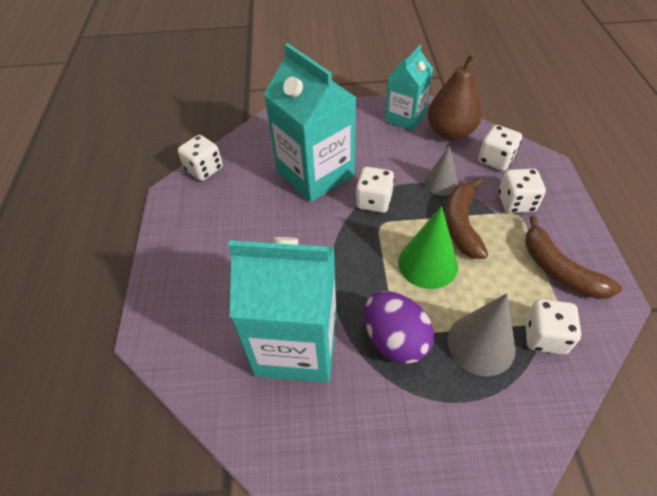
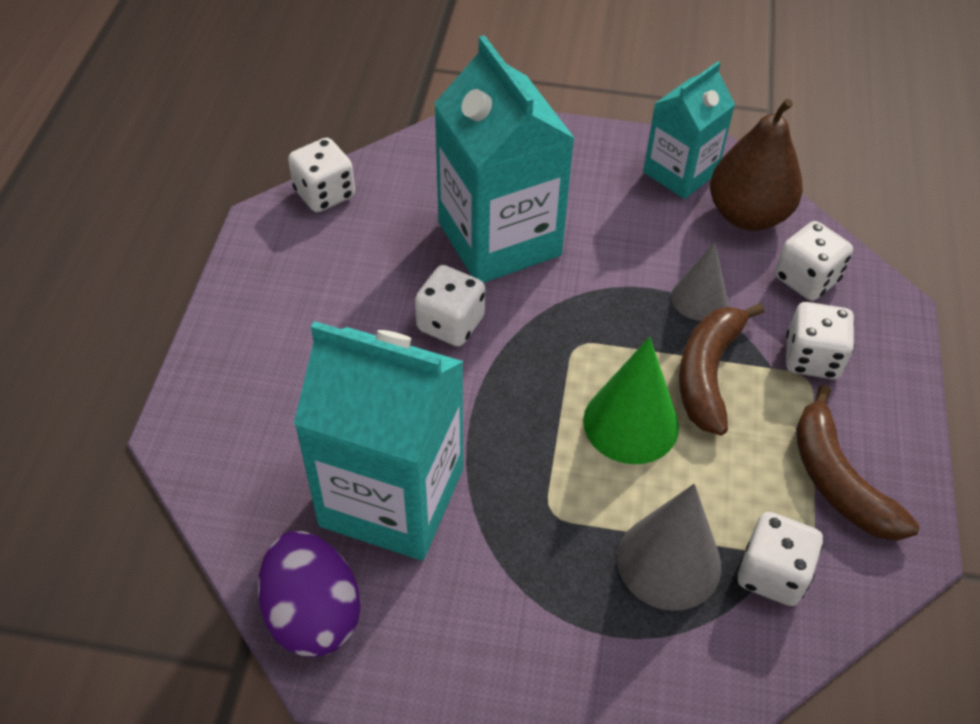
camera: 10 degrees right, 0 degrees up
(374, 201) = (579, 305): white dice -> white dice (450, 324)
(395, 340) = (540, 524): purple egg -> purple egg (313, 614)

